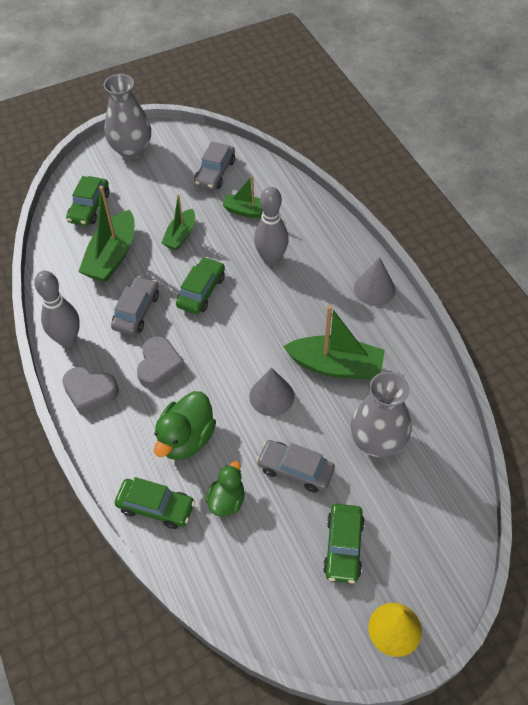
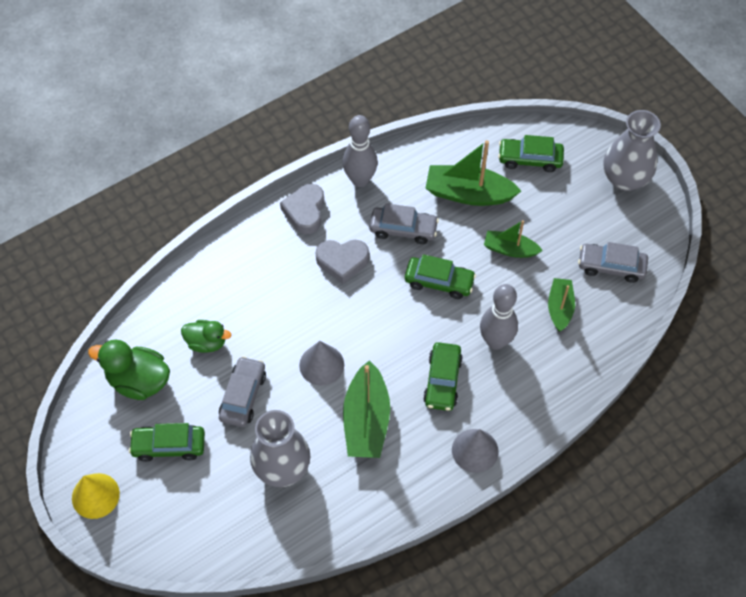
camera: 80 degrees right, 5 degrees up
(156, 507) = (195, 287): green car -> green car (442, 381)
(186, 439) = (265, 299): green duck -> green duck (139, 381)

